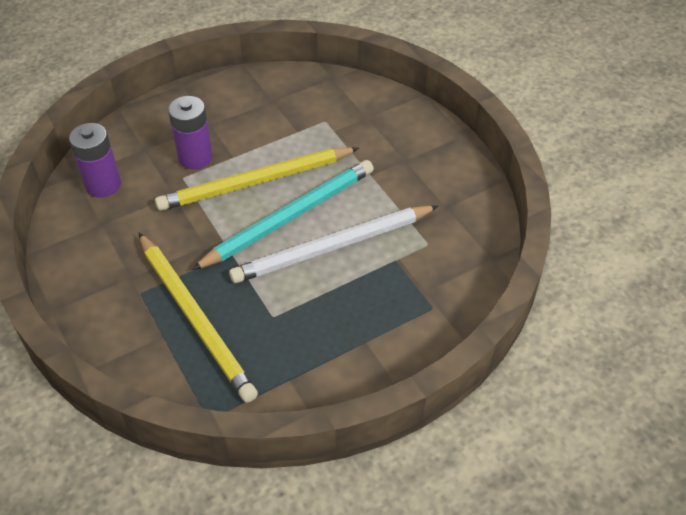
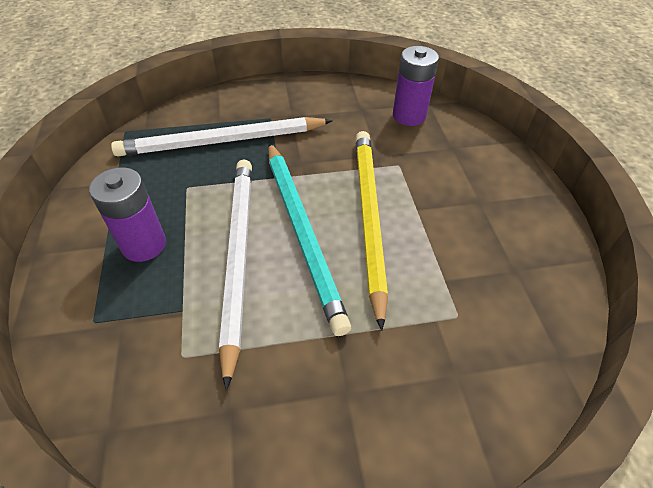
camera: 110 degrees right, 0 degrees up
(195, 157) = (426, 179): purple battery -> purple battery (144, 245)
(195, 318) = (222, 141): yellow pencil -> white pencil

